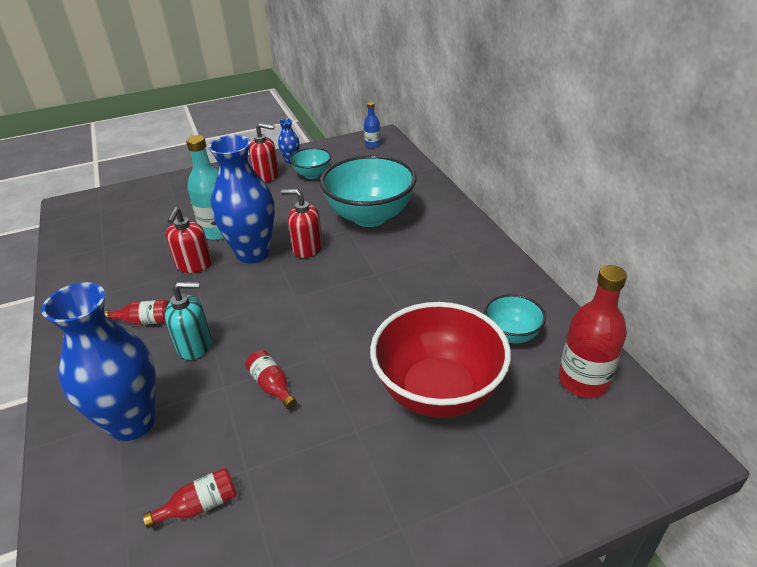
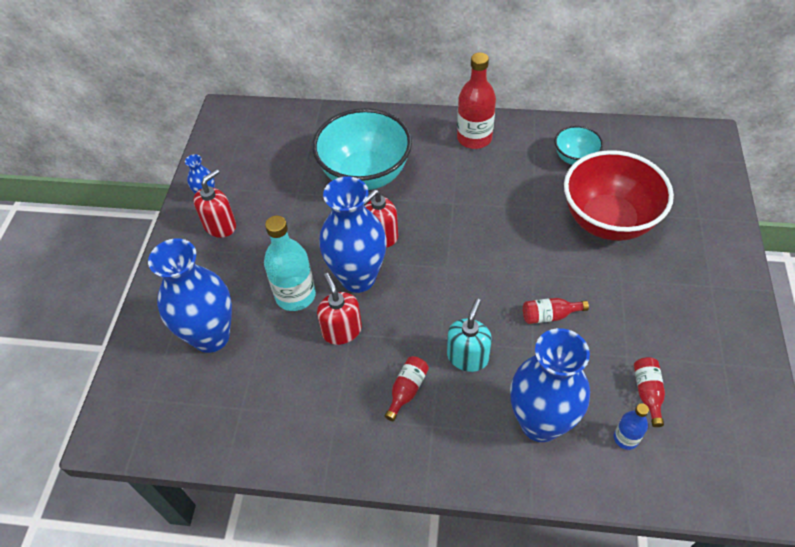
camera: 60 degrees left, 15 degrees up
(162, 211) = (211, 336): none -> blue vase
(194, 265) = (342, 330): red soap dispenser -> red soap dispenser turned 150 degrees counterclockwise
(312, 174) = (252, 189): turquoise bowl -> none
(372, 145) = (236, 124): blue bottle -> blue bottle (625, 438)
(583, 381) = (637, 146): red bottle -> red bottle (474, 138)

